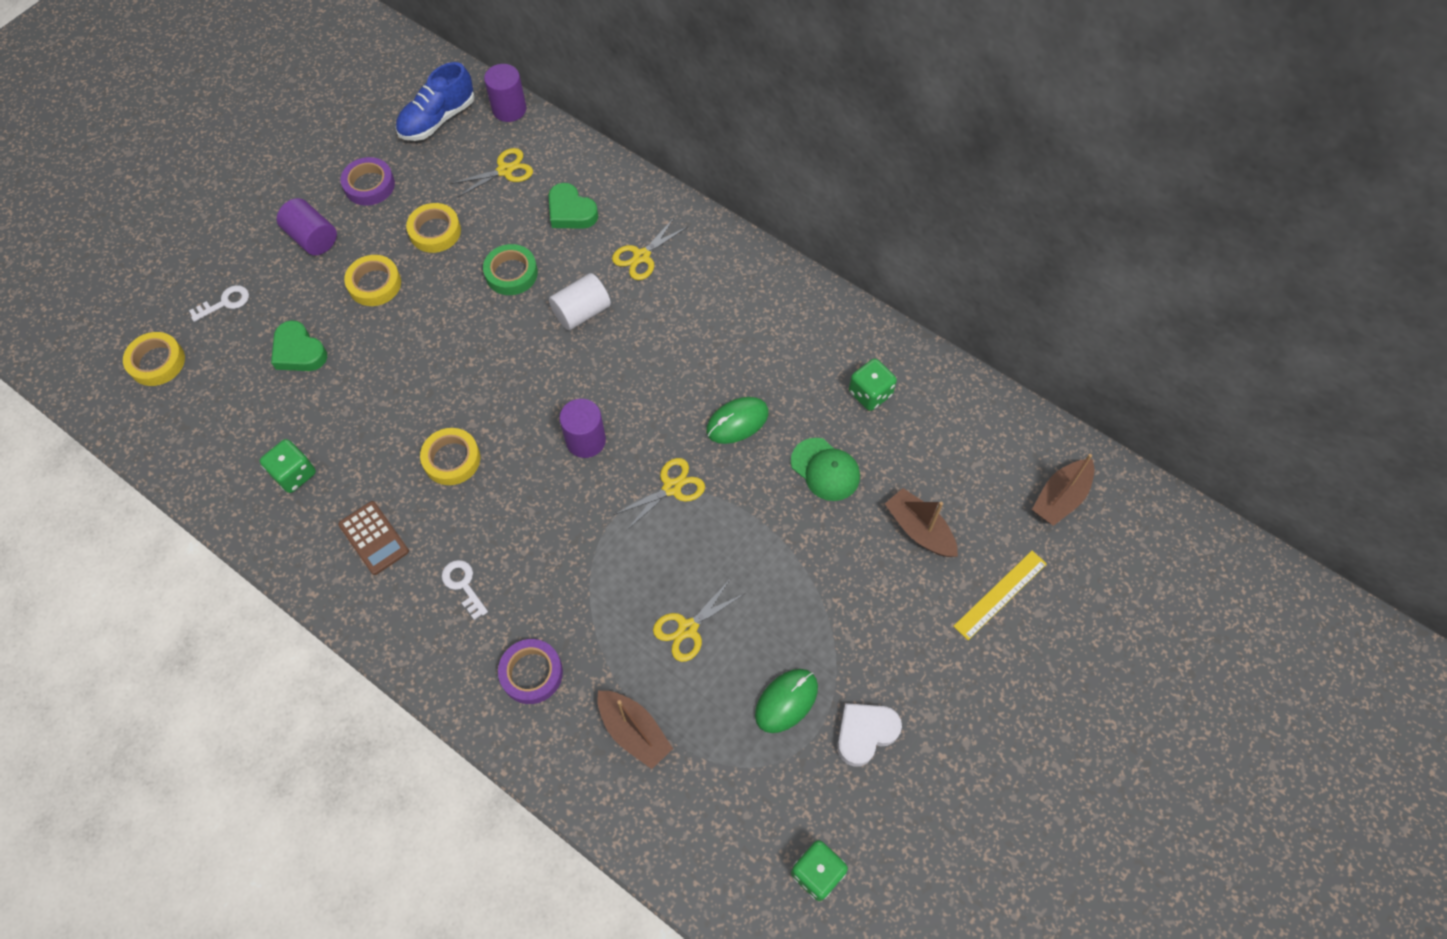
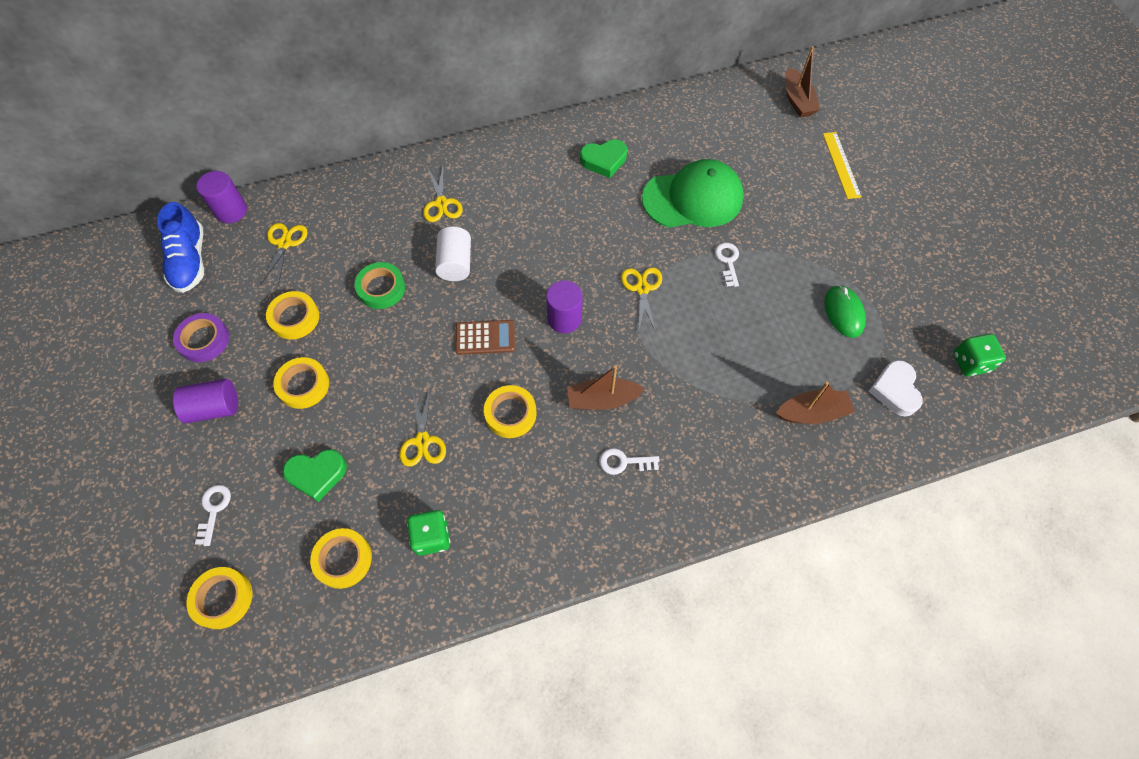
camera: 55 degrees left, 0 degrees up
(236, 422) = (343, 559): none -> yellow tape
(374, 538) = (537, 505): brown calculator -> brown calculator (485, 338)
(531, 673) = (726, 454): purple tape -> none
(571, 211) = (363, 223): green heart -> green heart (604, 161)
(688, 628) = (755, 338): yellow scissors -> yellow scissors (422, 441)
(737, 422) = (620, 224): green mouse -> none
(767, 549) = (728, 261): none -> white key
(825, 469) = (693, 198): green cap -> green cap, size x1.74
(865, 733) = (891, 284): white heart -> white heart (894, 390)
(870, 393) = (656, 145): green dice -> none
(919, 529) = (770, 177): brown boat -> brown boat (602, 400)

